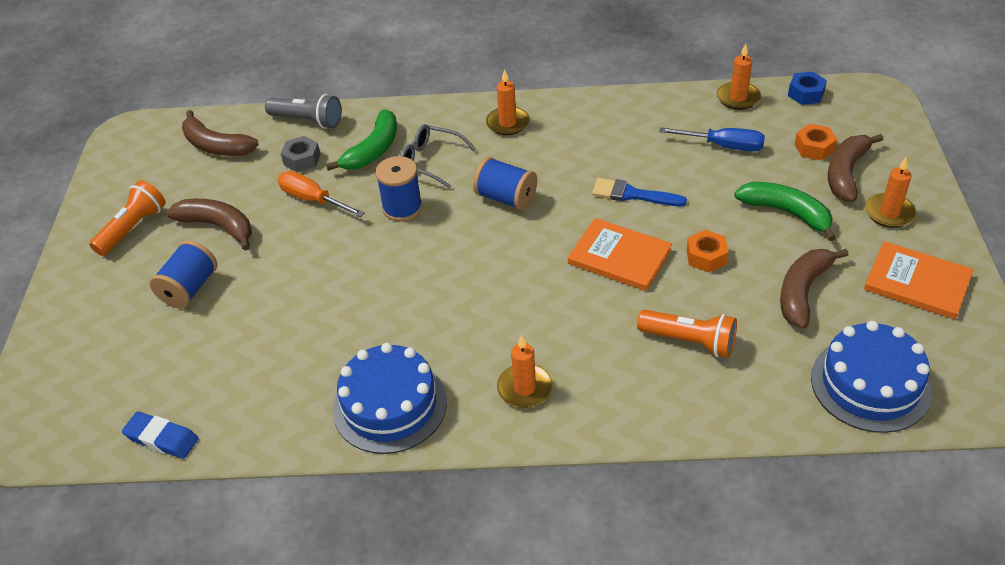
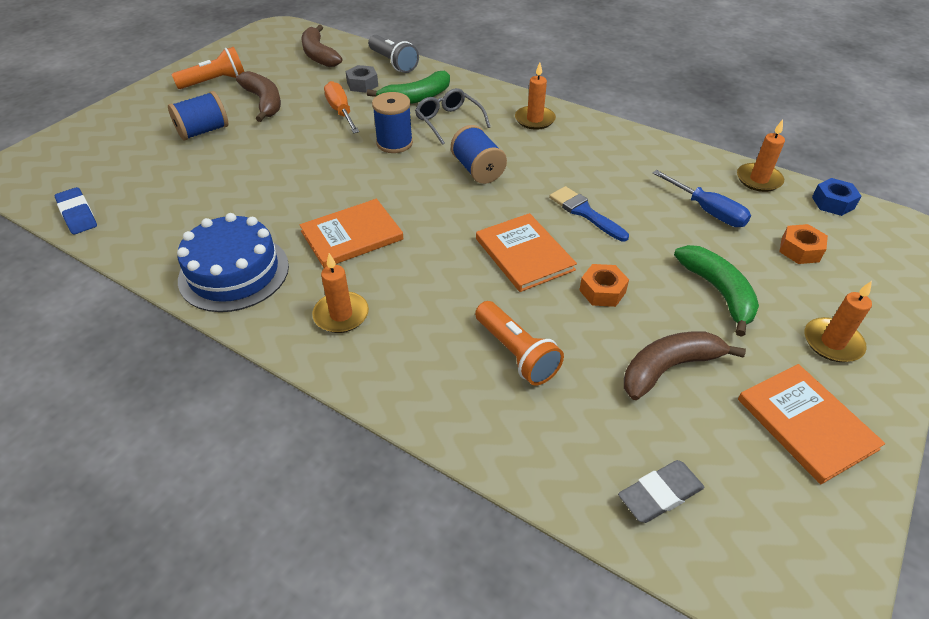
camera: 30 degrees right, 0 degrees up
(459, 316) = (352, 235): none -> orange book
(846, 173) = (815, 286): brown banana -> none
(870, 384) = (660, 494): blue cake -> grey eraser

